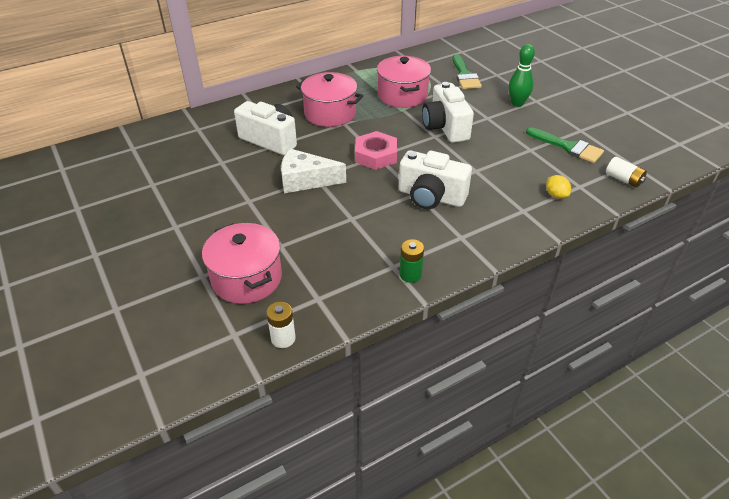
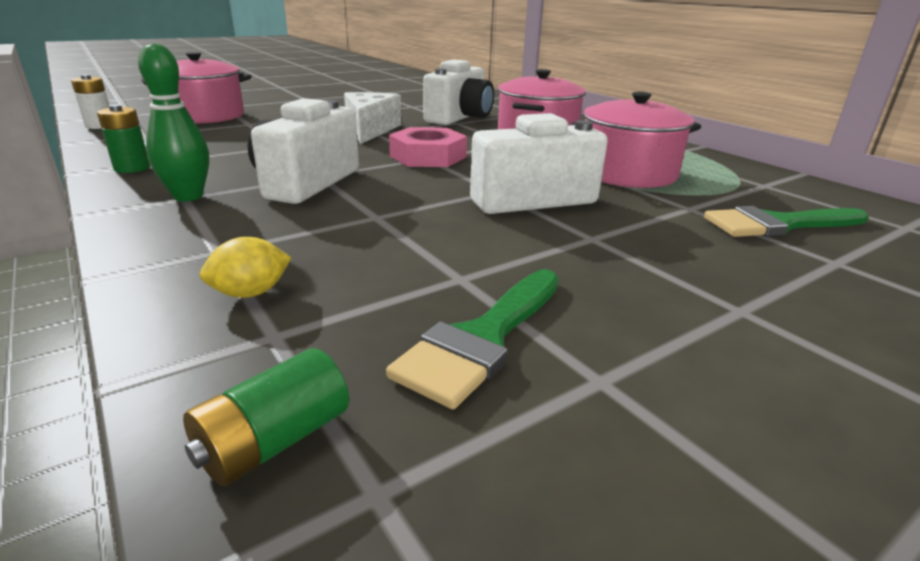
camera: 85 degrees right, 15 degrees down
(517, 103) = (694, 278): green bowling pin -> green bowling pin (188, 196)
(623, 179) = (274, 441): white battery -> green battery

